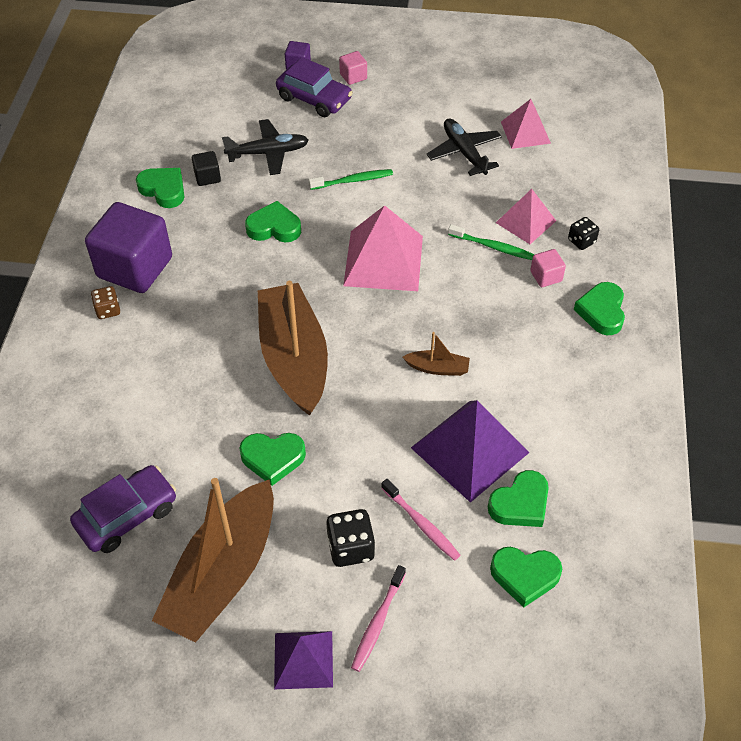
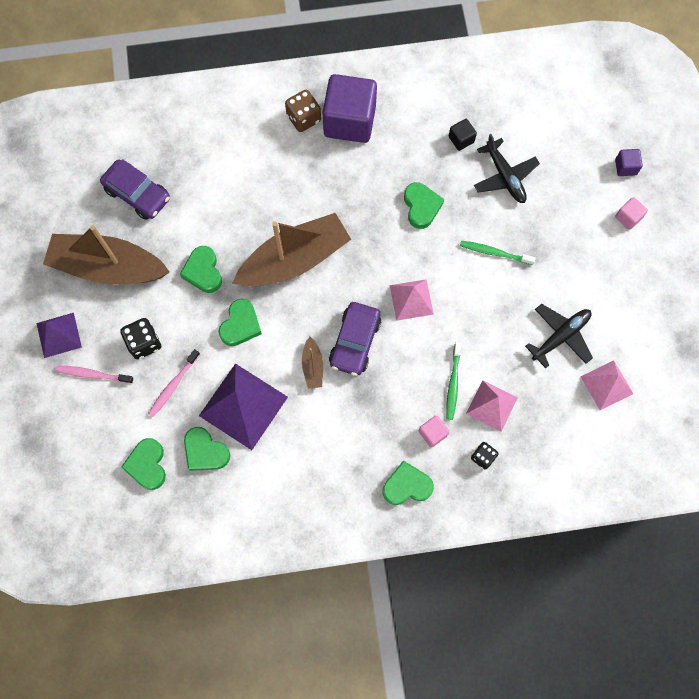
camera: 75 degrees right, 20 degrees up
(108, 310) = (303, 118): brown dice -> brown dice, size x1.54
(163, 190) = (436, 112): green heart -> green heart (240, 325)
(314, 99) = (586, 193): purple car -> purple car (355, 342)
(353, 180) = (494, 253): green toothbrush -> green toothbrush turned 135 degrees clockwise
(383, 260) = (411, 299): pink pyramid -> pink pyramid, size x0.61

